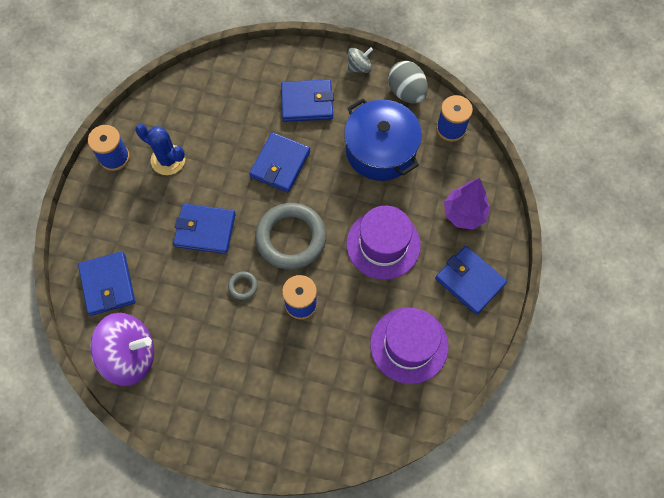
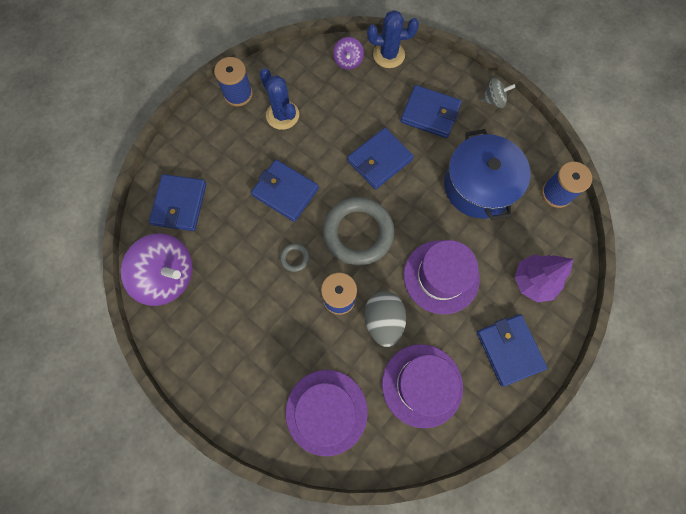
camera: 25 degrees right, 5 degrees up
(207, 84) = (348, 61): none -> purple spinning top
(243, 63) = (388, 55): none -> blue cactus
(336, 407) = (326, 411): none -> purple hat
(406, 92) = (528, 141): grey egg -> grey egg (383, 321)

